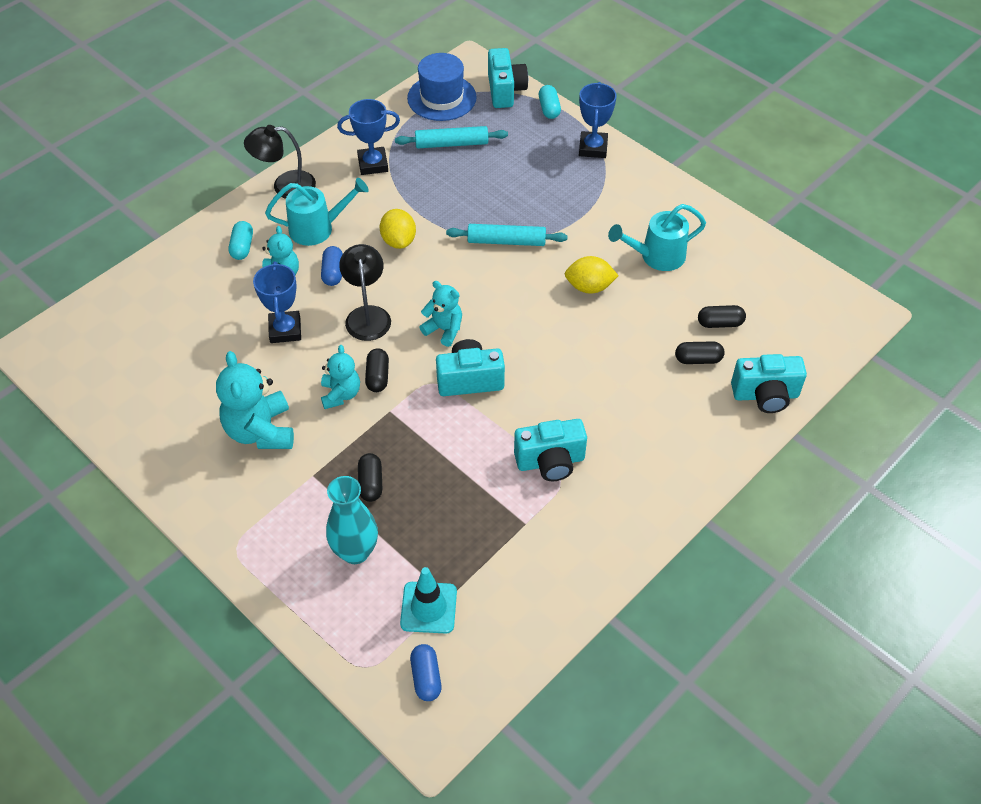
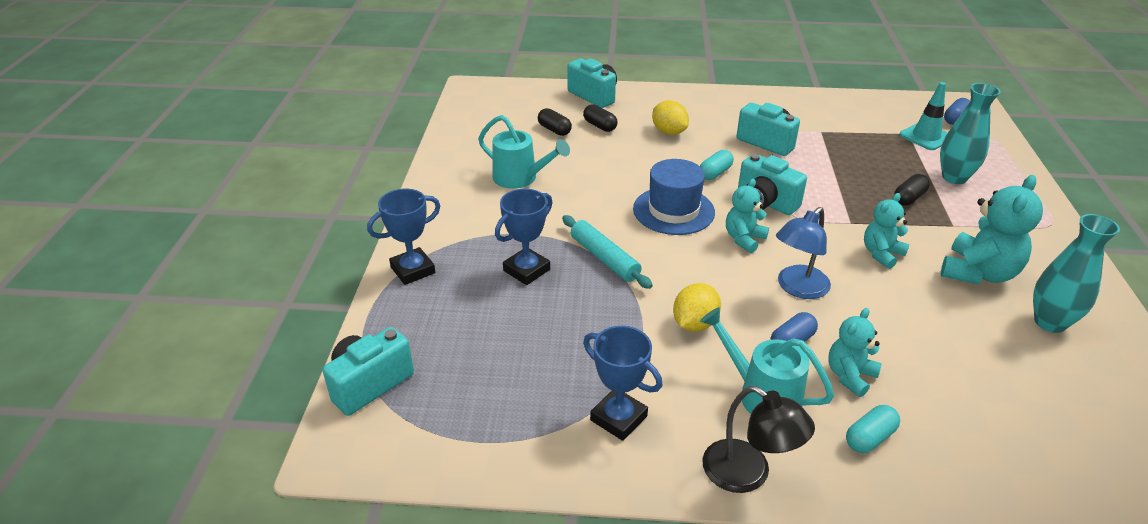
camera: 130 degrees left, 15 degrees down
(186, 418) = (1050, 322): none -> turquoise vase
(285, 330) = (890, 327): blue trophy -> blue trophy (526, 270)
(367, 315) = (797, 288): black lamp -> blue lamp
(377, 377) = (837, 245): black capsule -> none
(442, 98) = (435, 435): blue hat -> blue hat (673, 210)
(444, 329) = (744, 239): turquoise teddy bear -> turquoise teddy bear turned 45 degrees clockwise
(451, 144) = (512, 373): turquoise rolling pin -> none
(549, 109) = (373, 331): turquoise capsule -> turquoise capsule (715, 173)
(589, 287) = (596, 193): yellow lemon -> yellow lemon (669, 132)

